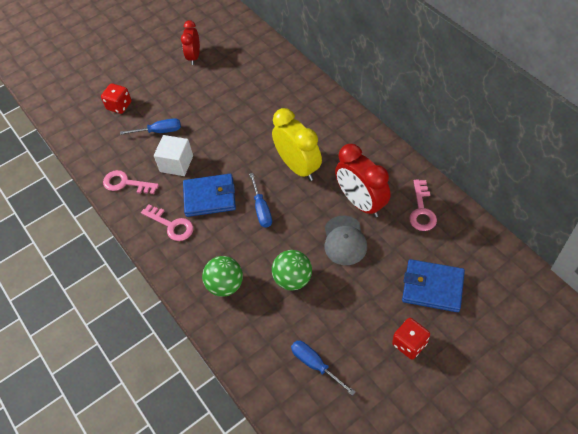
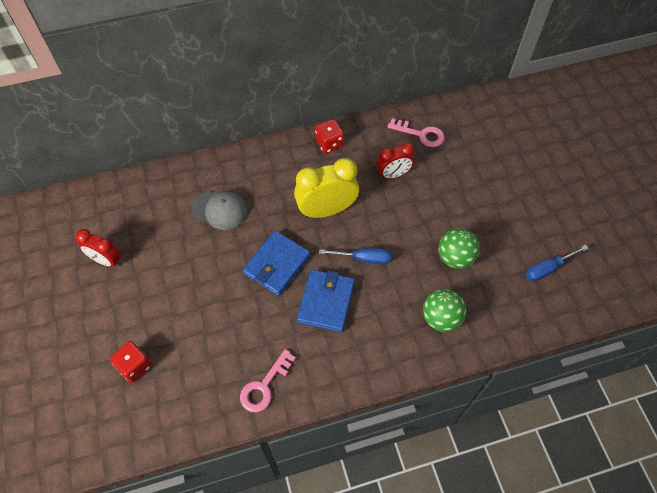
camera: 75 degrees left, 5 degrees up
(159, 131) = (204, 329): blue screwdriver -> none
(171, 225) = (346, 350): pink key -> none
(176, 164) = (263, 323): white cube -> none
(344, 240) = (429, 202): grey cap -> grey cap (219, 210)
(361, 203) = (393, 175): red clock -> red clock, size x0.62
(409, 344) = (547, 193): red dice -> red dice (329, 143)
(432, 287) = (500, 157): blue wallet -> blue wallet (276, 264)

